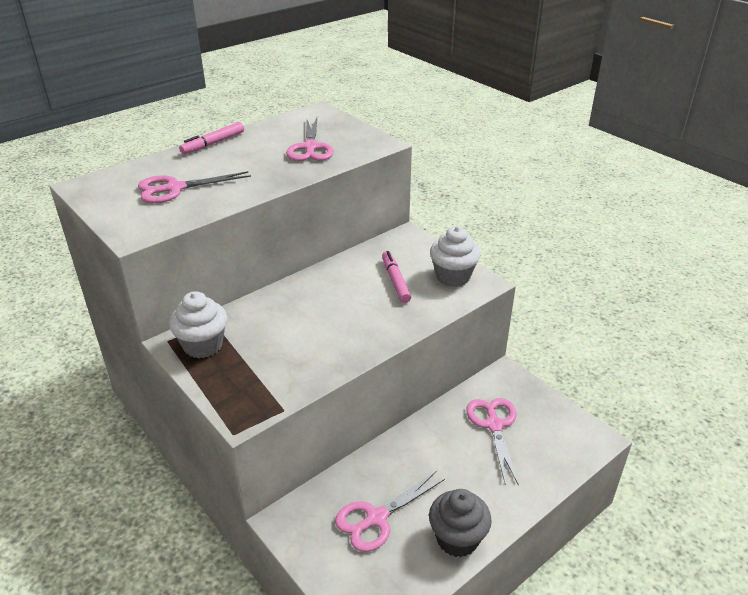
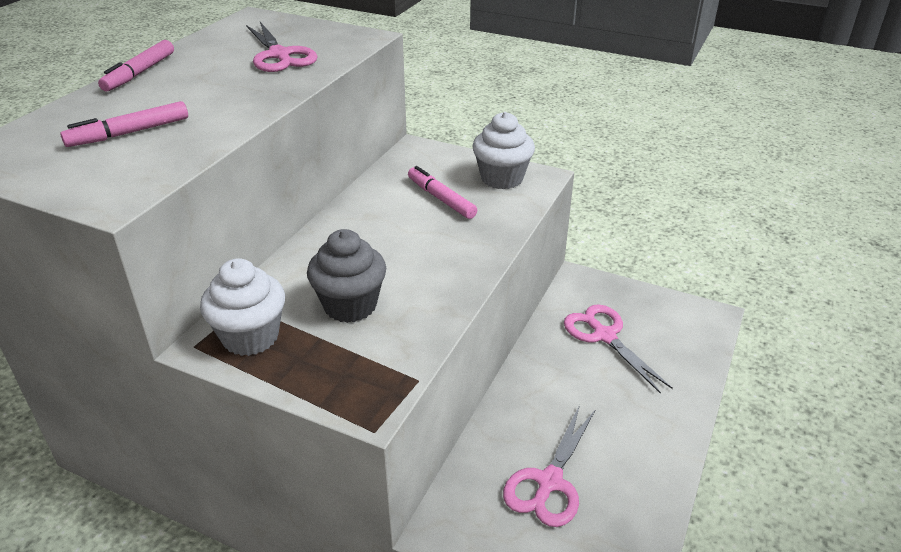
camera: 25 degrees left, 0 degrees up
(175, 188) = (129, 133): pink scissors -> pink marker
(457, 538) = (650, 469): grey cupcake -> grey cupcake (350, 305)

